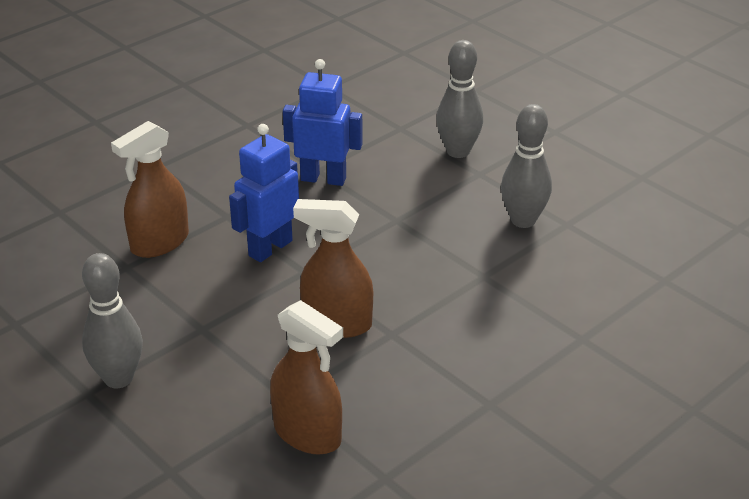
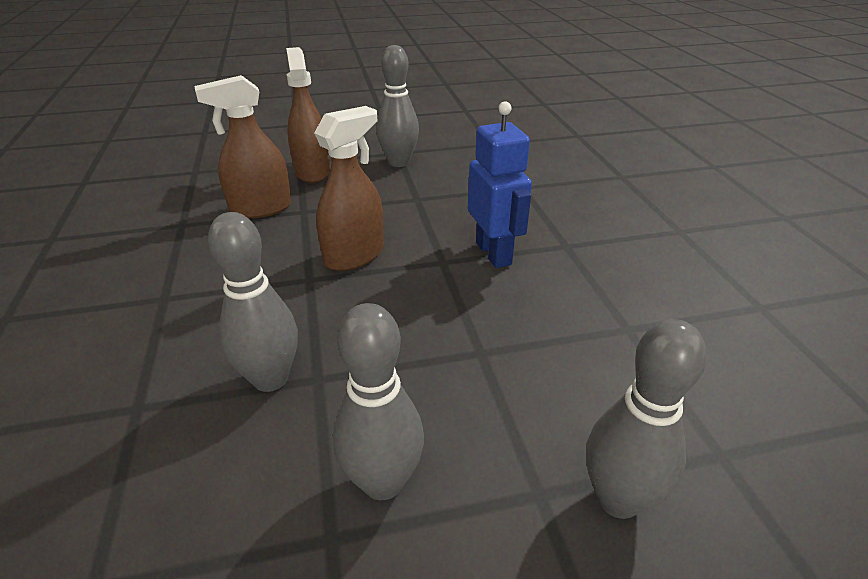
camera: 120 degrees right, 0 degrees up
(159, 243) = (545, 205): brown spray bottle -> brown spray bottle (312, 172)
(323, 179) = (603, 325): blue robot -> none
(504, 295) = (270, 378): none -> grey bowling pin

